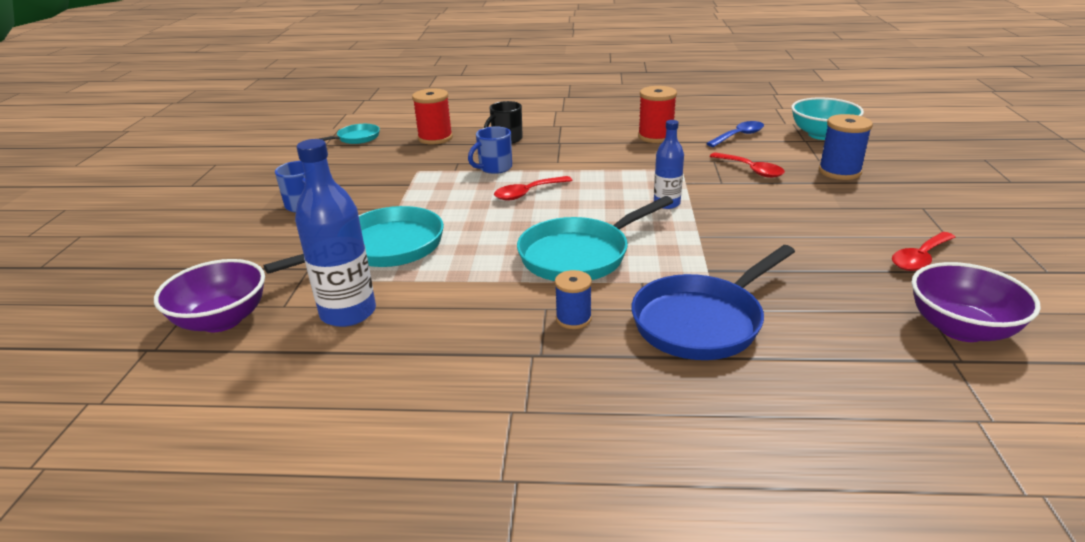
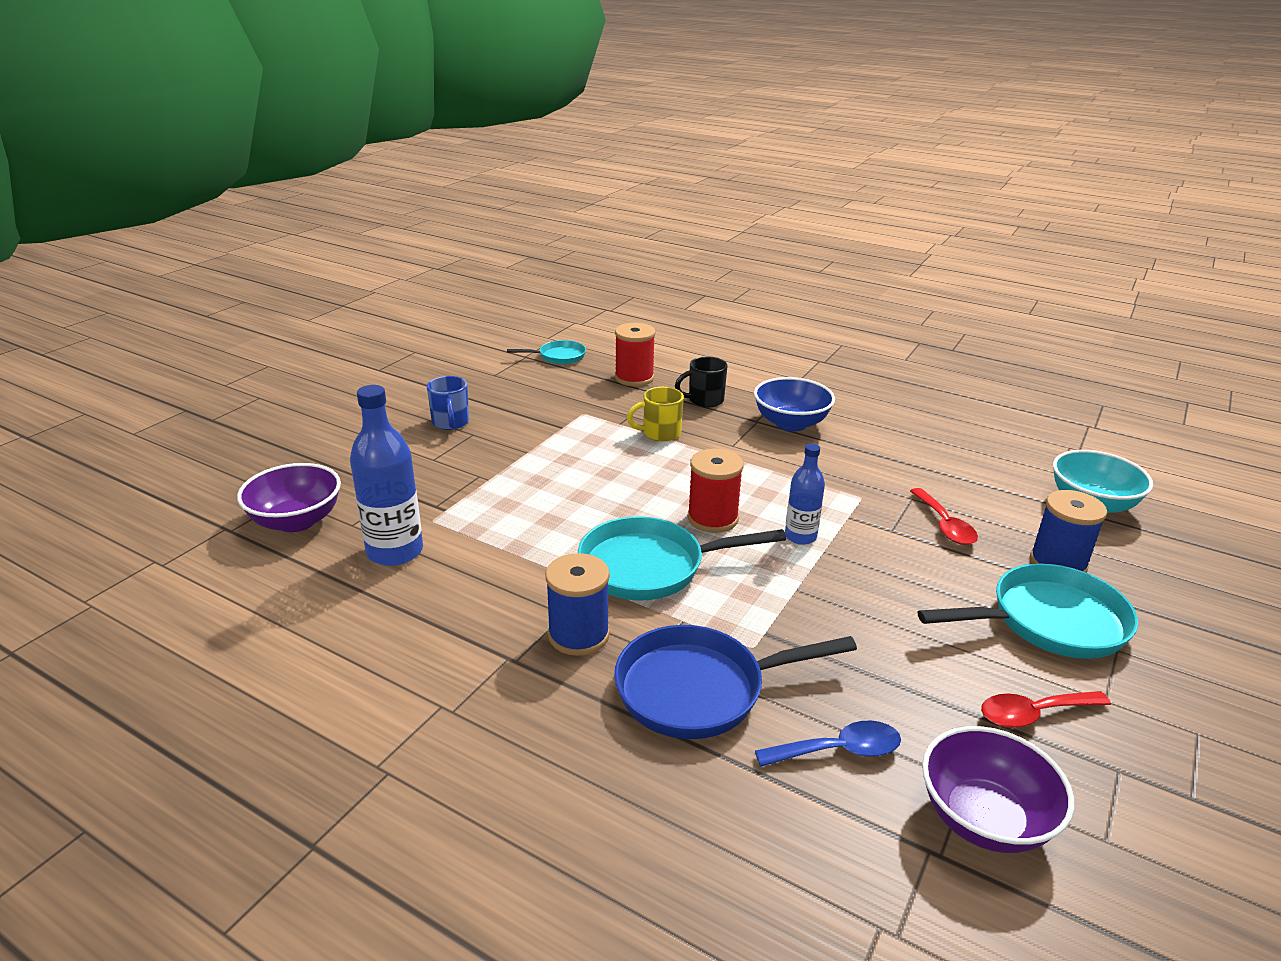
camera: 25 degrees right, 0 degrees up
(384, 248) = (480, 494): turquoise pan -> turquoise pan (1049, 622)
(494, 168) = (660, 433): blue mug -> yellow mug
(527, 193) = (665, 475): red spoon -> none
(573, 319) = (578, 635): blue spool -> blue spool, size x1.57
(585, 138) = (790, 423): none -> blue bowl
(655, 137) = (874, 445): red spool -> red spool (712, 518)
(739, 136) = (978, 474): blue spoon -> blue spoon (839, 750)

